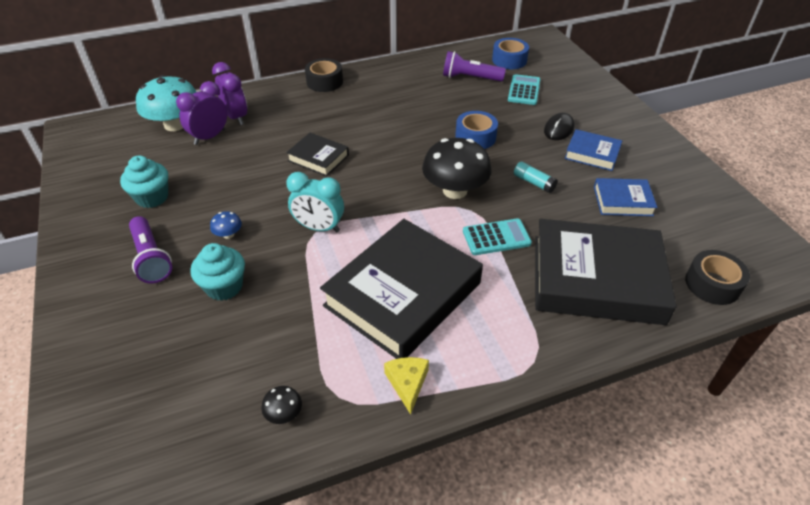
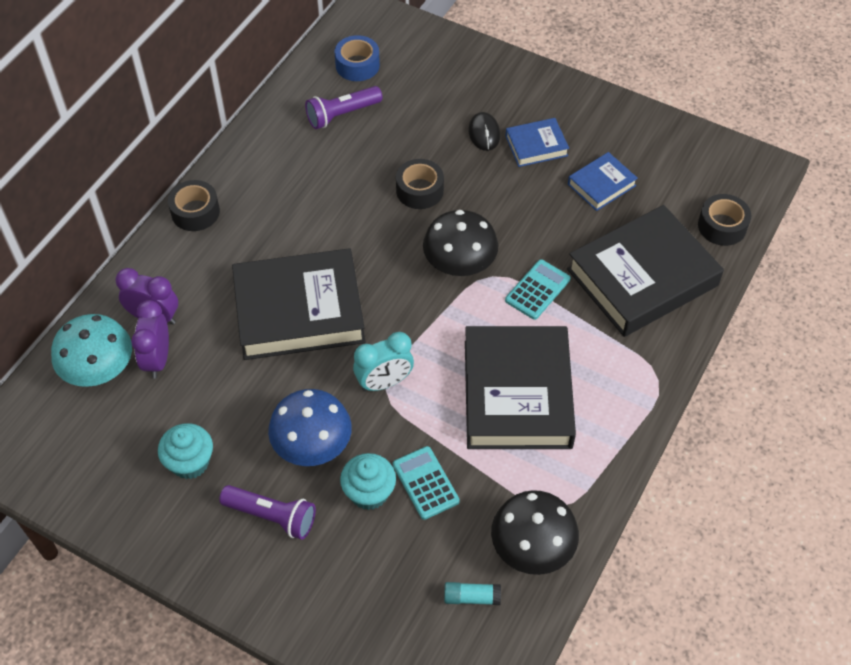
camera: 40 degrees left, 10 degrees up
(228, 234) = (312, 445): blue mushroom -> blue mushroom, size x2.36
(284, 414) = (532, 548): black mushroom -> black mushroom, size x2.36
(318, 158) = (299, 310): black book -> black book, size x2.10
(407, 383) = (591, 461): yellow cheese -> none
(475, 137) = (419, 190): blue tape -> black tape
(524, 90) = (409, 101): turquoise calculator -> turquoise calculator (425, 483)
(533, 183) = (516, 211): turquoise glue stick -> turquoise glue stick (471, 597)

